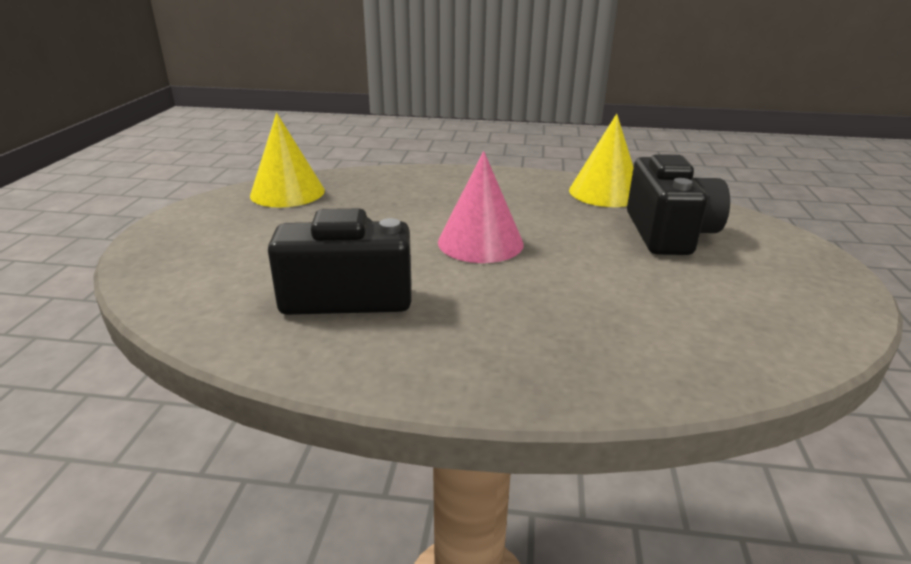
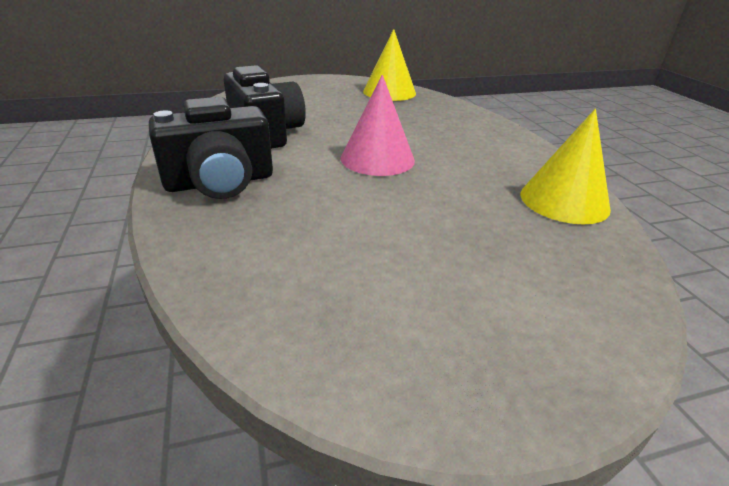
camera: 65 degrees right, 5 degrees up
(668, 233) = (502, 247): black camera -> black camera (220, 182)

